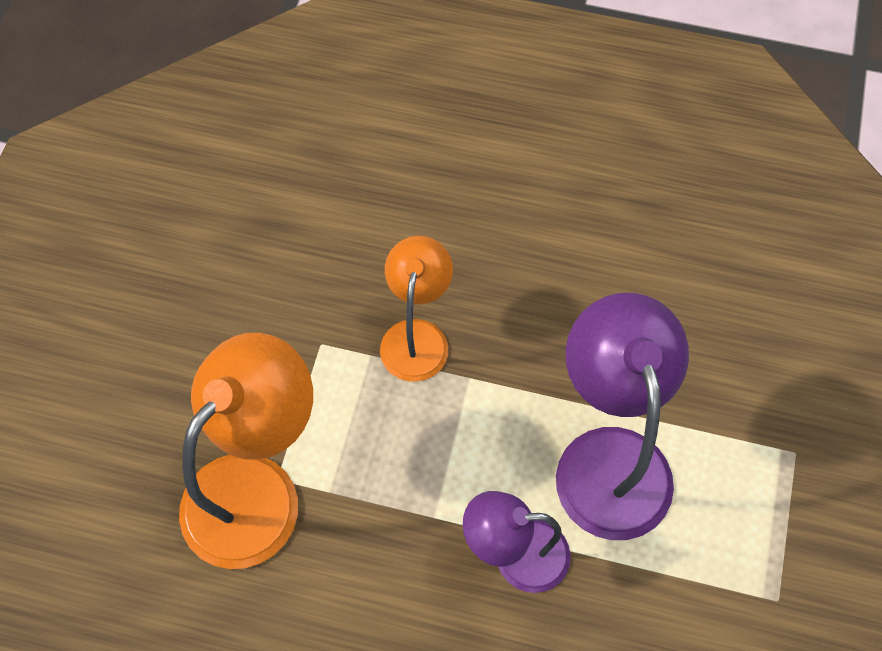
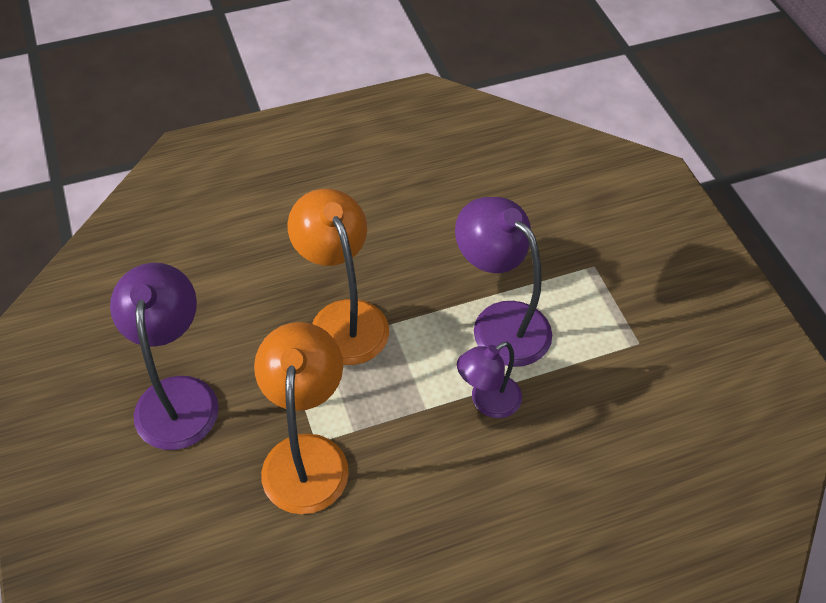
camera: 35 degrees left, 10 degrees down
(167, 325) = (177, 396): none -> purple lamp
(417, 336) = (343, 318): orange lamp -> orange lamp, size x1.63

